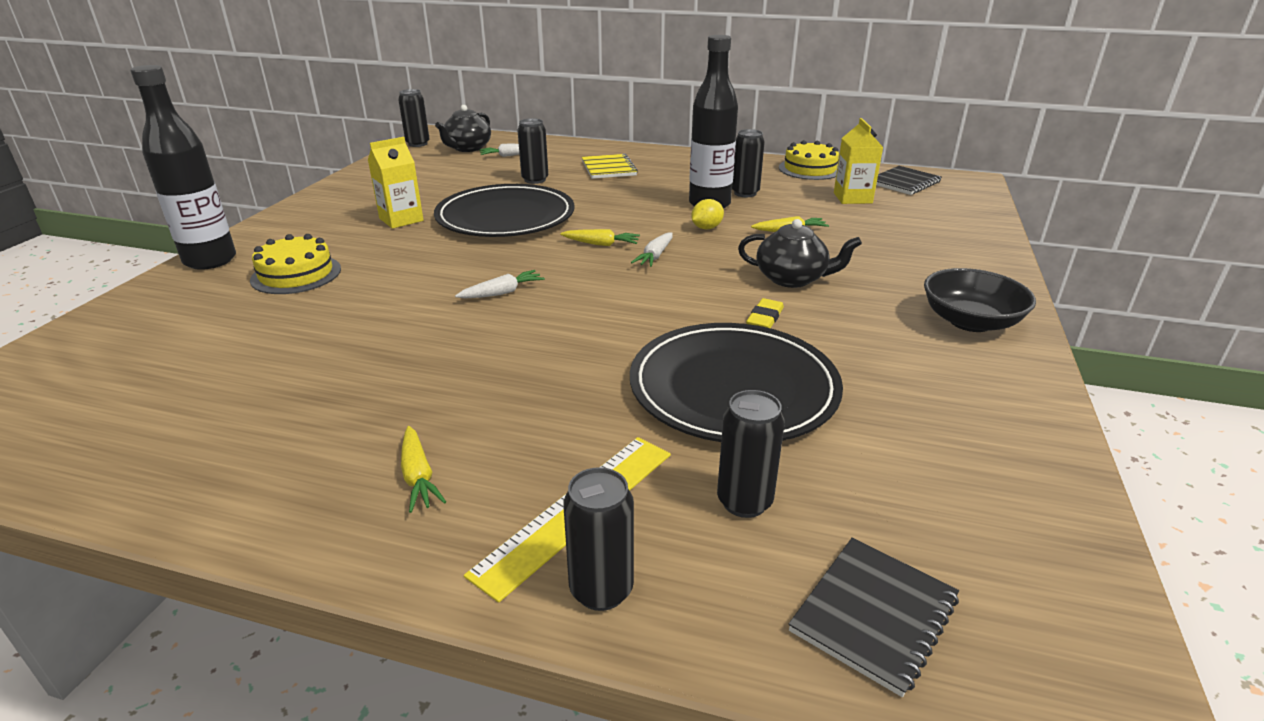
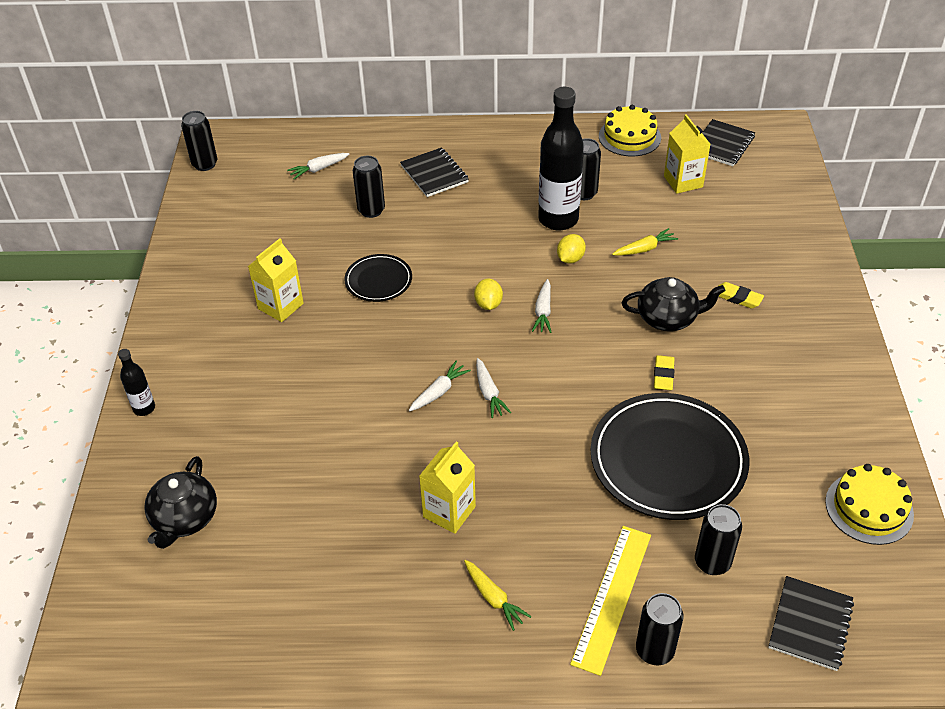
camera: 15 degrees left, 15 degrees up
(210, 260) = (144, 408): black bottle -> black bottle, size x0.48
(296, 274) = (241, 409): yellow cake -> yellow cake (869, 508)
(433, 385) = (449, 511): none -> yellow carton
(467, 148) = (265, 162): black teapot -> black teapot (184, 518)
(505, 217) = (378, 280): black plate -> black plate, size x0.50
(554, 301) = (489, 393): none -> white carrot
(601, 244) = (488, 304): yellow carrot -> yellow lemon
(608, 168) = (434, 174): yellow notebook -> black notebook
(882, 276) = (738, 298): none -> yellow eraser
(970, 321) = (815, 343): black bowl -> none

